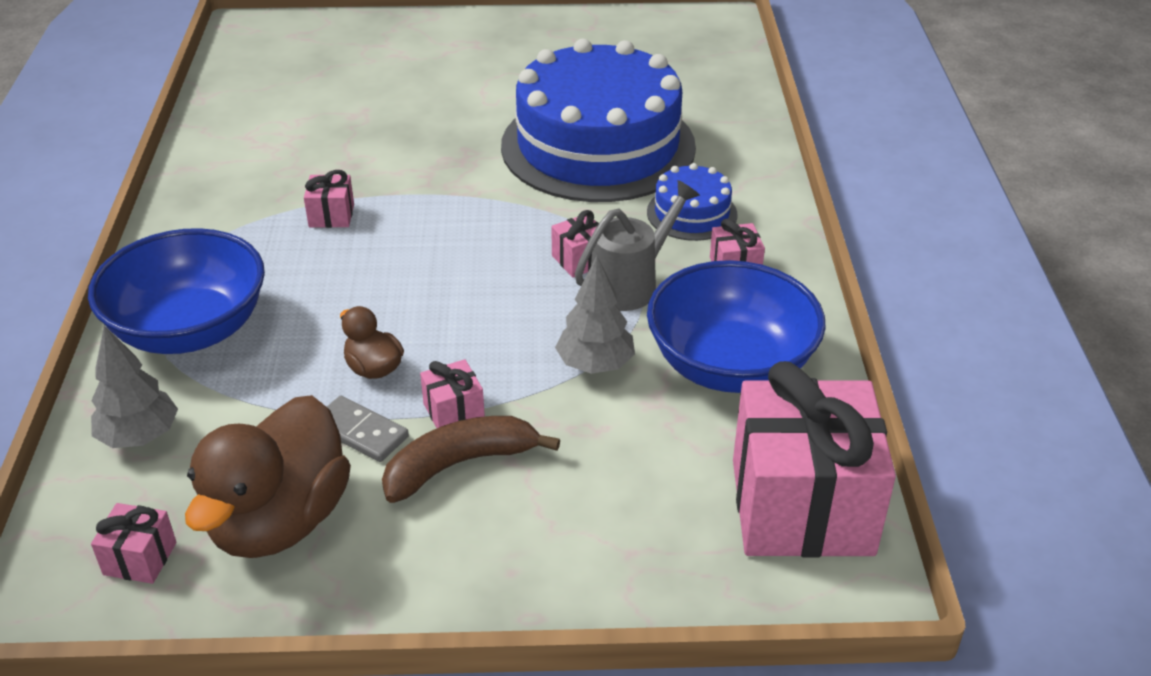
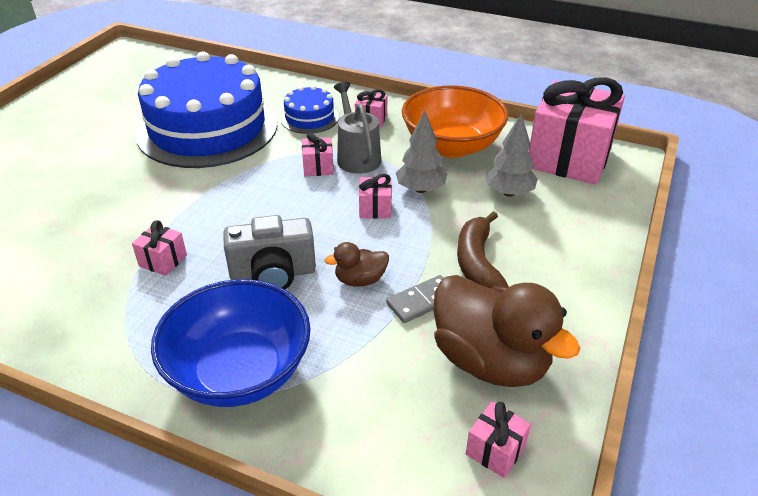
camera: 65 degrees left, 0 degrees up
(140, 437) = (354, 428): grey tree -> grey tree (509, 192)
(349, 298) = (273, 274): none -> grey camera
(453, 412) = (428, 255): pink gift -> pink gift (375, 208)
(730, 365) = (452, 146): blue bowl -> orange bowl

